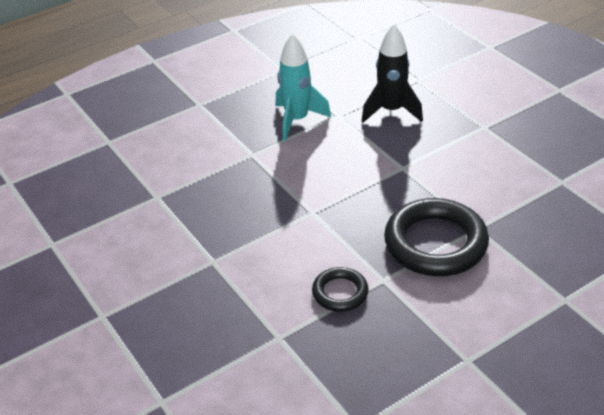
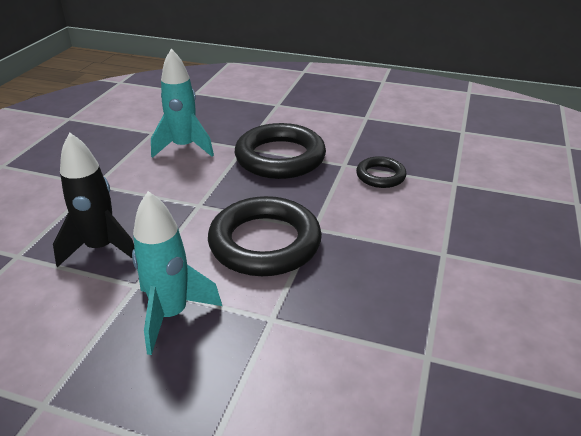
camera: 130 degrees left, 5 degrees down
(321, 180) = (265, 242): none -> black ring
(510, 191) = (184, 147): none -> turquoise rocket

